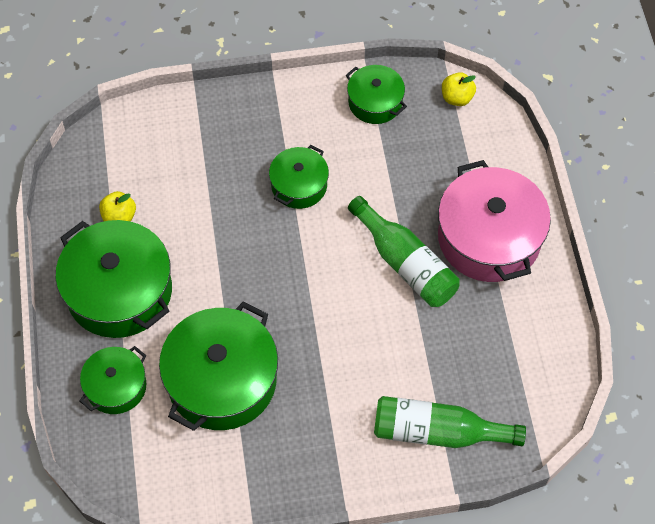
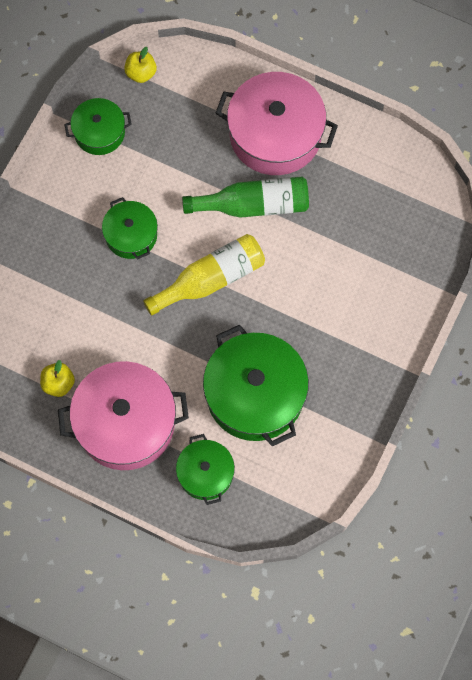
camera: 55 degrees left, 10 degrees up
(119, 291) = (125, 423): green pot -> pink pot
(306, 274) = (211, 279): none -> yellow bottle
(437, 432) = (400, 274): green bottle -> none

